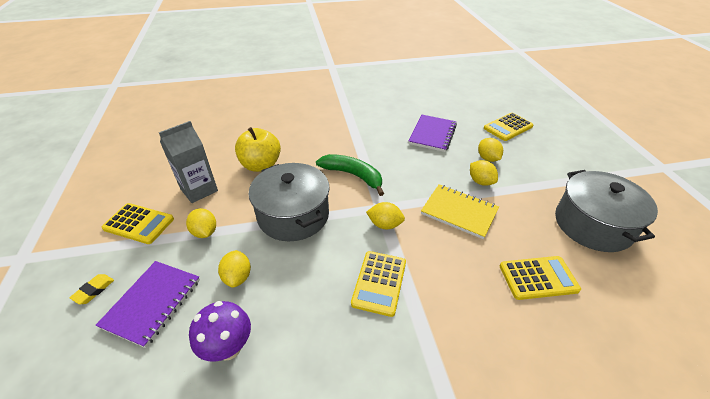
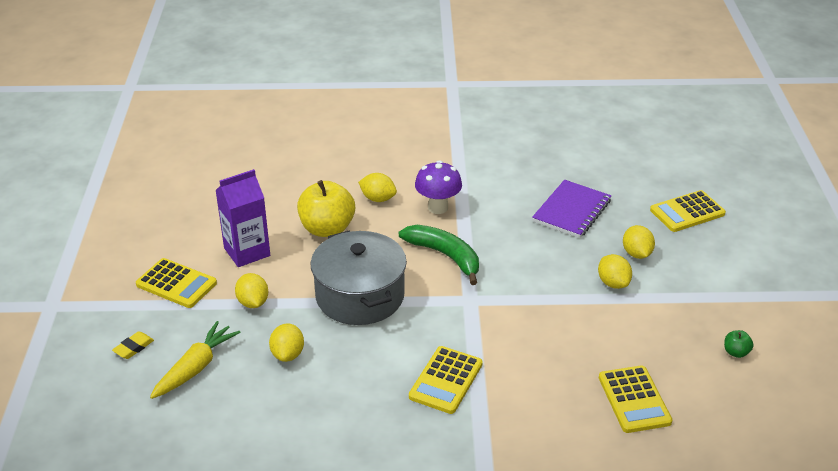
camera: 10 degrees right, 5 degrees down
(152, 303) = (196, 368): purple notebook -> yellow carrot
(199, 190) = (247, 252): grey carton -> purple carton
(229, 348) = (274, 418): purple mushroom -> purple mushroom (438, 207)
(385, 224) = (470, 320): yellow lemon -> yellow lemon (378, 199)
(459, 212) = (568, 317): yellow notebook -> none
(538, 278) = (634, 400): yellow calculator -> yellow calculator turned 75 degrees clockwise
(592, 224) = (736, 352): grey pot -> green apple

